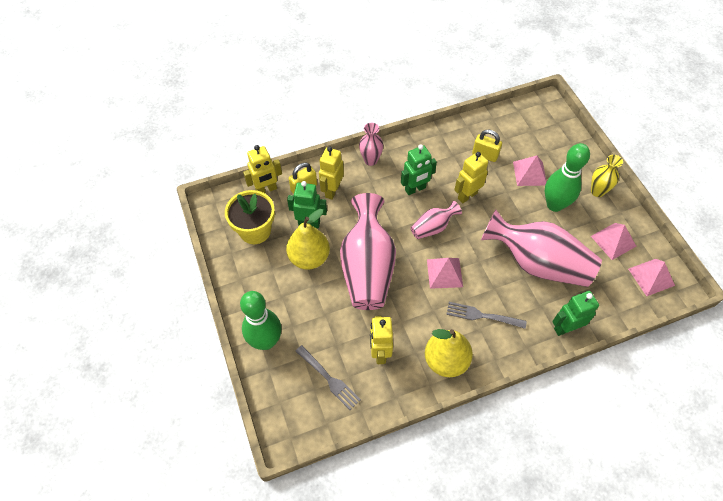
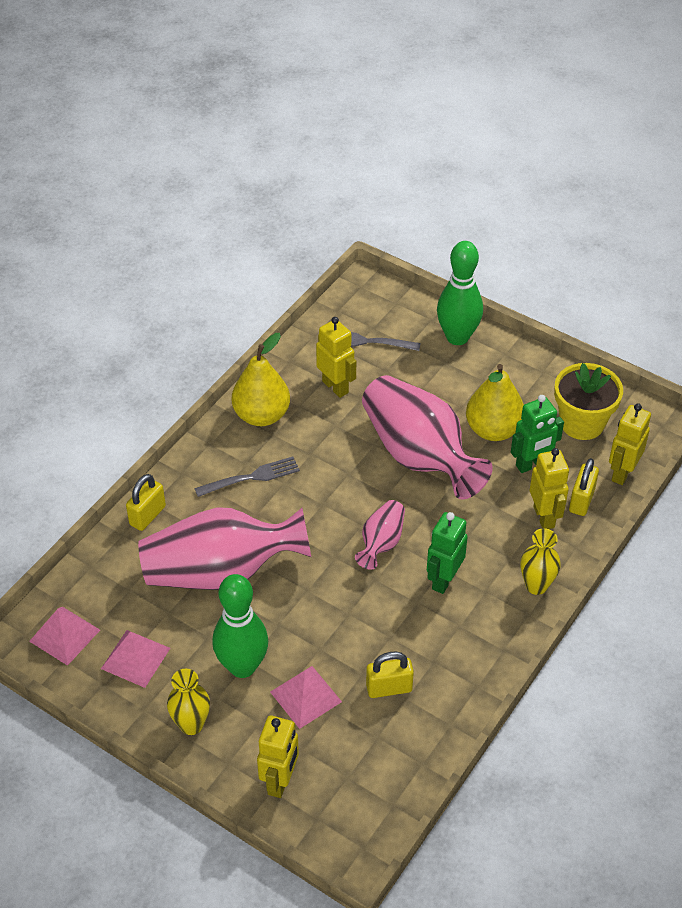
camera: 145 degrees right, 10 degrees down
(370, 160) = (536, 585): pink vase -> yellow vase
(444, 273) = (327, 498): pink pyramid -> none
(467, 195) = (370, 610): yellow robot -> yellow robot (280, 781)
(565, 328) = (147, 515): green robot -> yellow padlock

